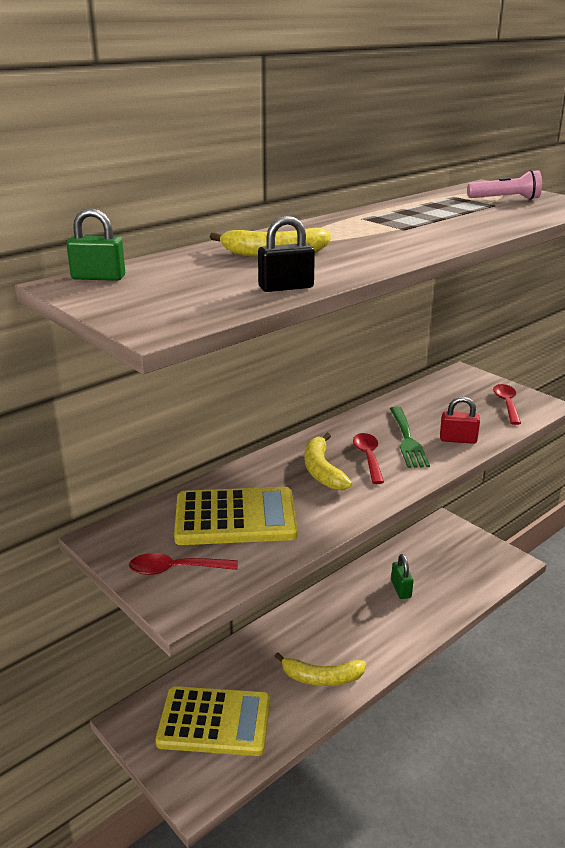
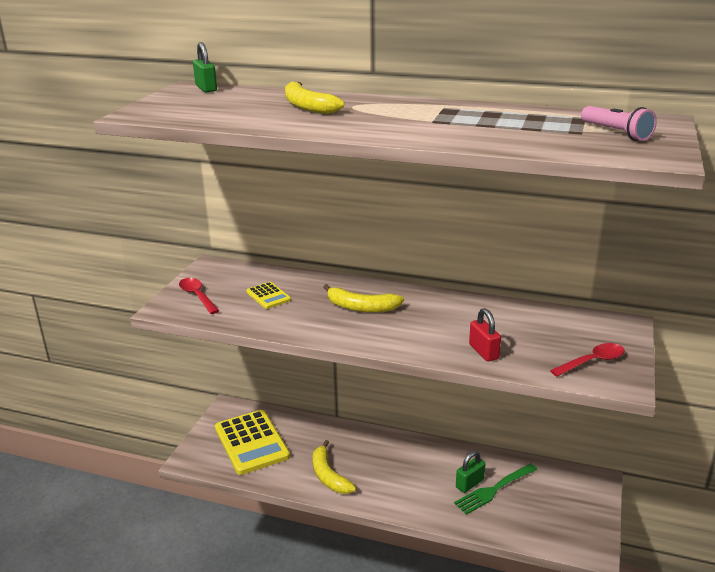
camera: 60 degrees right, 0 degrees up
(235, 518) = (268, 296): yellow calculator -> yellow calculator, size x0.48
(286, 287) = (235, 122): black padlock -> none
(322, 470) = (361, 307): yellow banana -> yellow banana turned 120 degrees counterclockwise
(368, 457) = (402, 320): red spoon -> none
(407, 439) = (452, 329): green fork -> green fork (494, 490)

